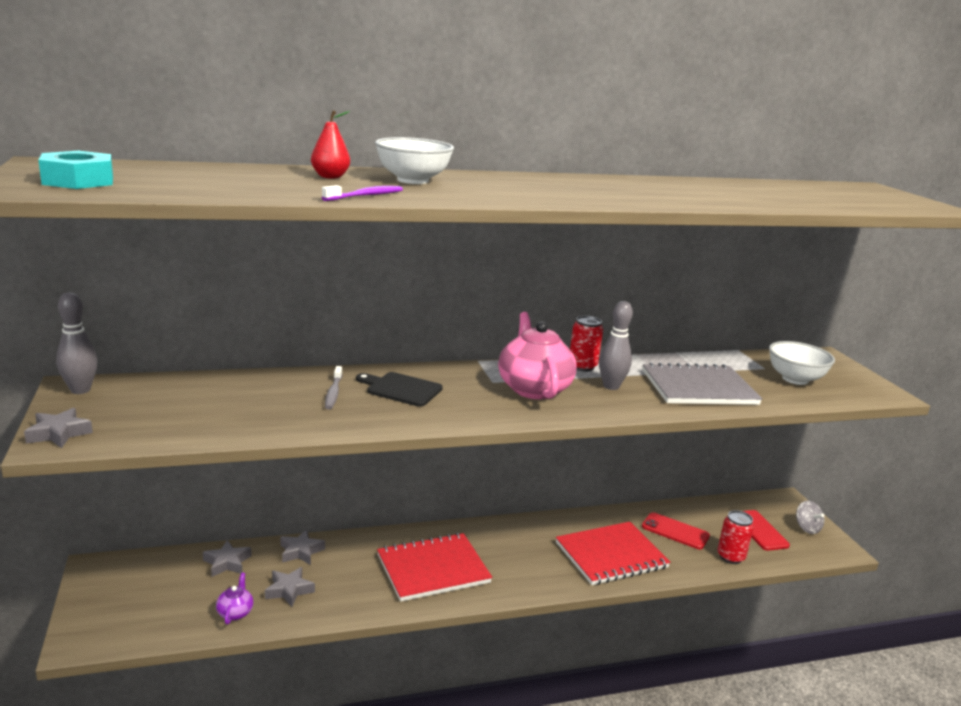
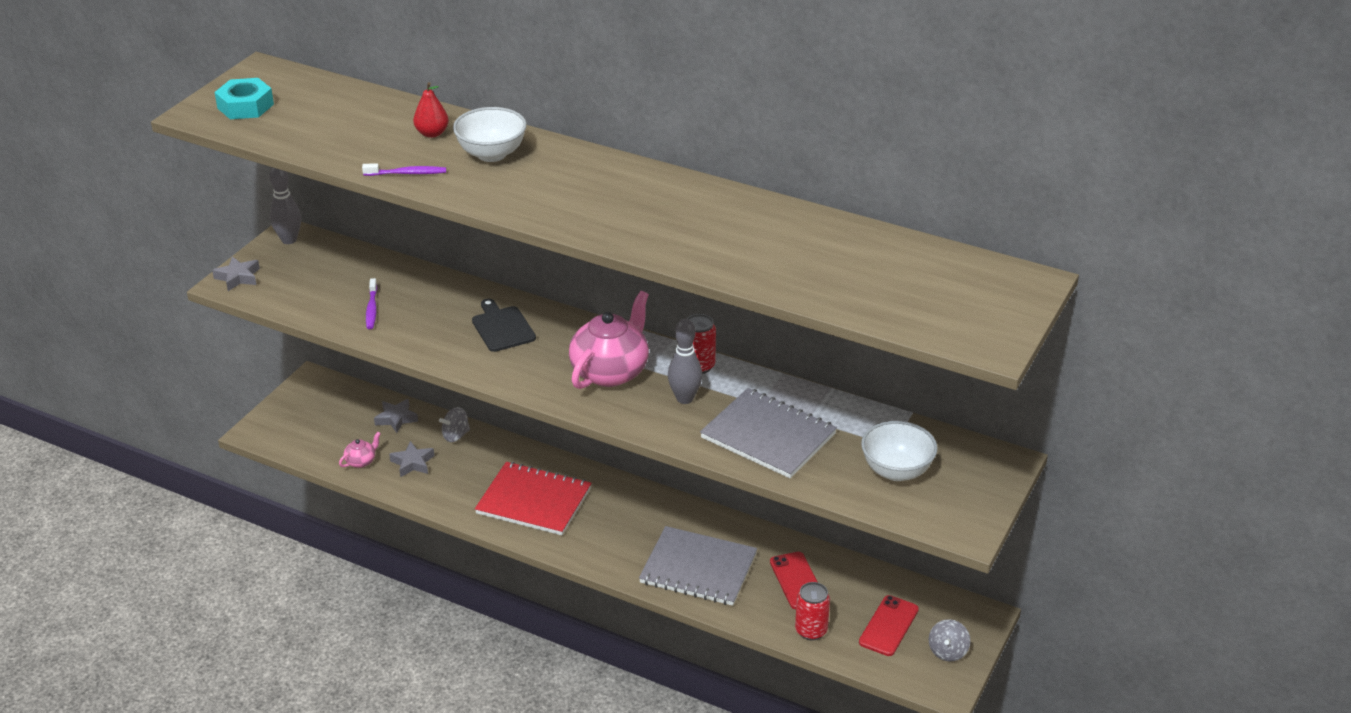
camera: 45 degrees right, 15 degrees up
(235, 612) = (361, 461): purple teapot -> pink teapot
(258, 413) = (372, 309): none -> purple toothbrush
(301, 551) = (455, 435): grey star -> grey spinning top
(333, 393) = (447, 310): grey toothbrush -> none
(611, 555) = (698, 568): red notebook -> grey notebook

